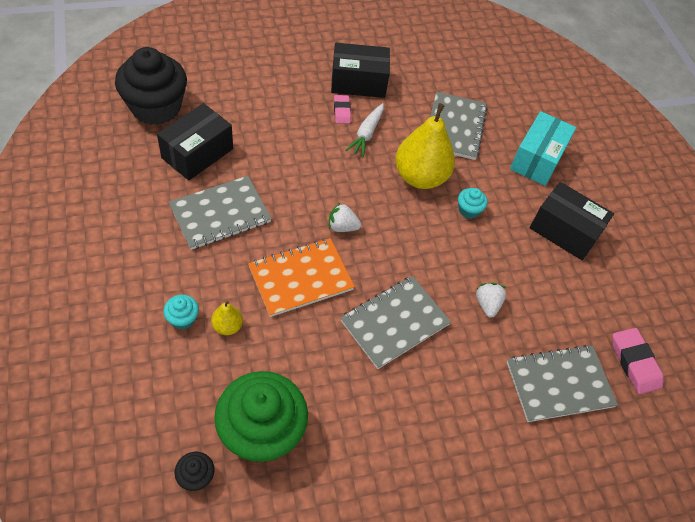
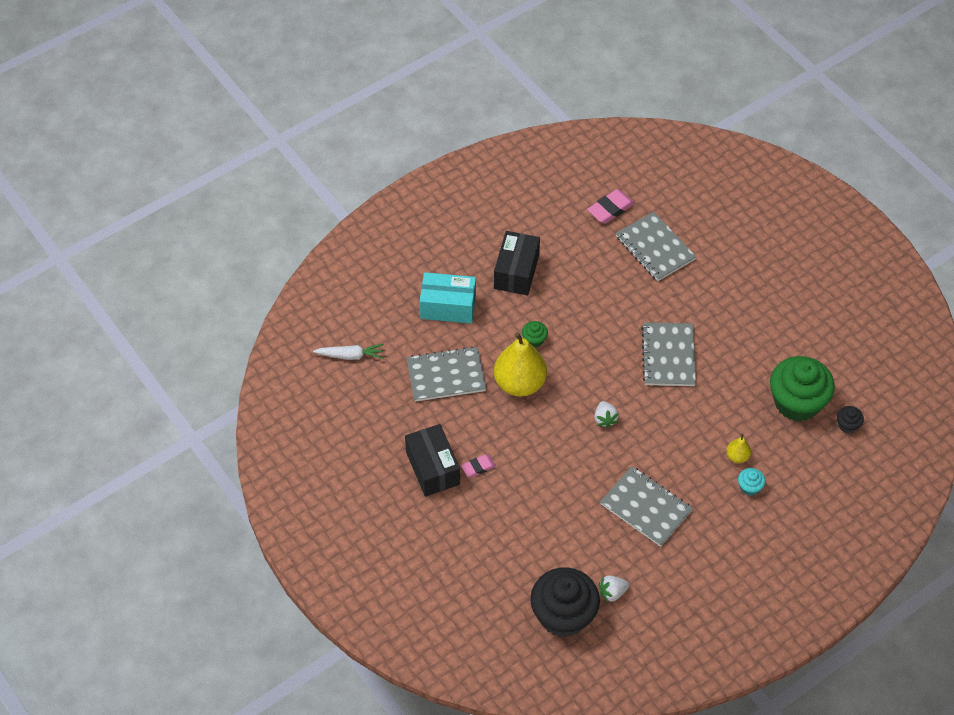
camera: 105 degrees left, 0 degrees up
(197, 153) = (595, 555): black box -> none
(300, 278) = (669, 428): orange notebook -> none
(366, 134) = (495, 438): white carrot -> white carrot (351, 355)
(394, 323) = (668, 356): grey notebook -> grey notebook turned 60 degrees clockwise
(468, 210) = (534, 340): turquoise cupcake -> green cupcake
(487, 304) = (616, 304): white strawberry -> white strawberry (612, 592)

